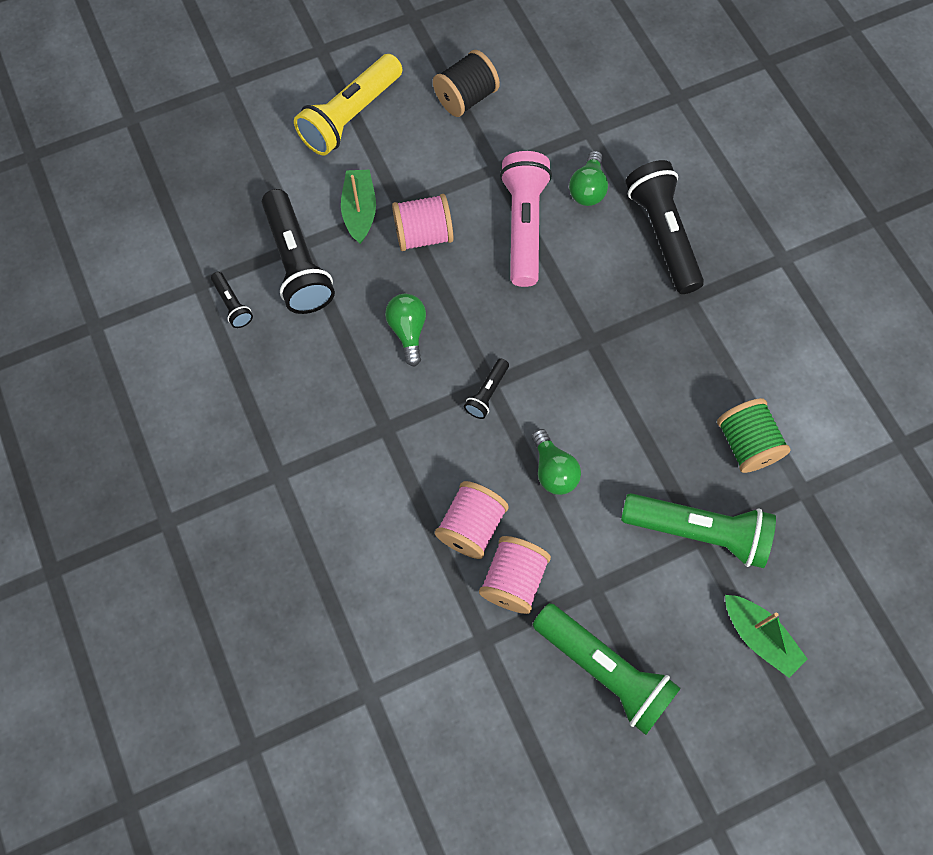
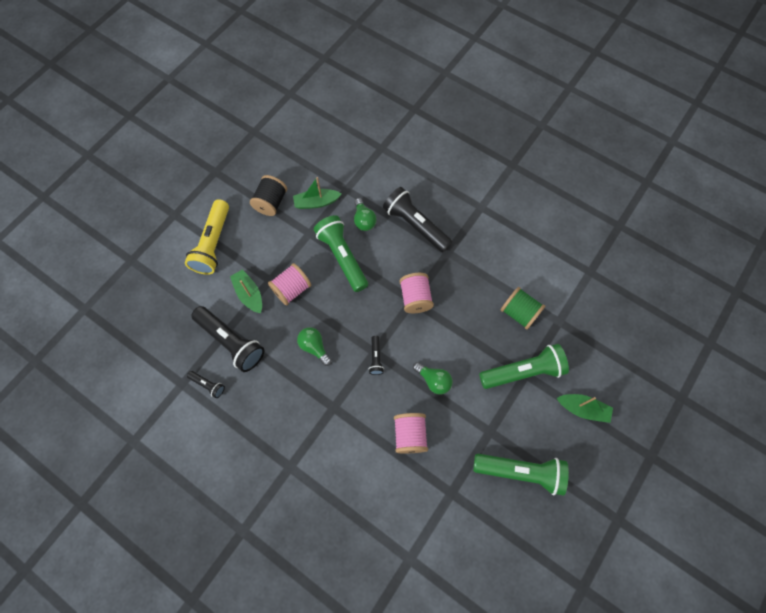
camera: 30 degrees left, 0 degrees up
(513, 580) = (448, 451): pink spool -> pink spool (415, 298)
(524, 226) = (342, 257): pink flashlight -> green flashlight
(532, 129) = (316, 202): none -> green boat

